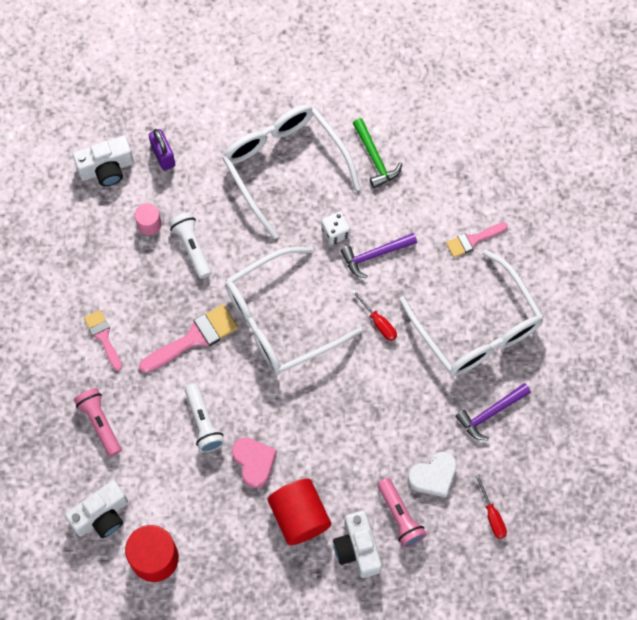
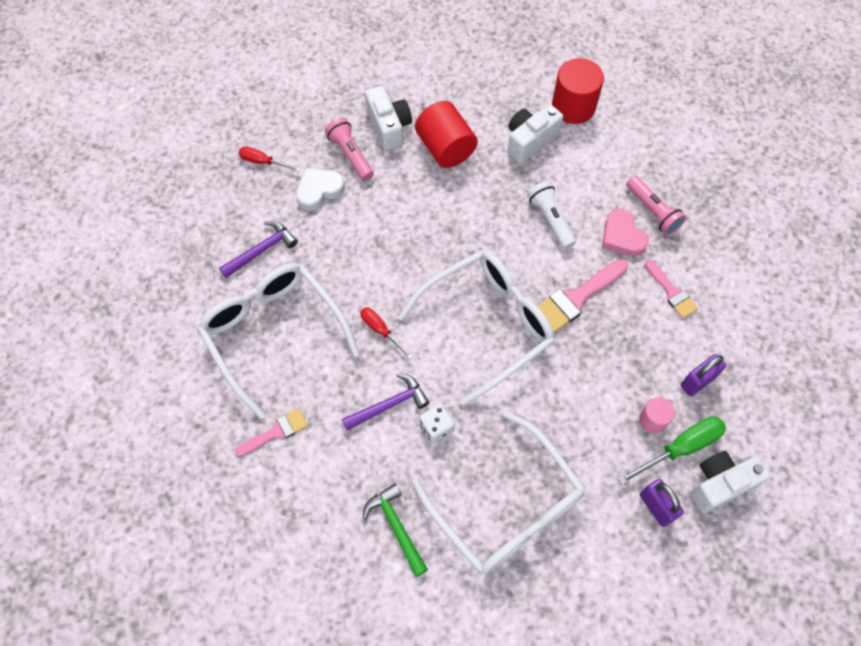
camera: 175 degrees right, 5 degrees down
(101, 516) = (630, 135): white camera -> white camera (529, 141)
(102, 253) = (697, 381): none -> purple padlock
(132, 199) = (680, 448): none -> green screwdriver
(192, 247) = (598, 396): white flashlight -> none
(254, 462) = (495, 189): pink heart -> pink heart (622, 236)
(492, 515) = (263, 162): red screwdriver -> red screwdriver turned 45 degrees counterclockwise

